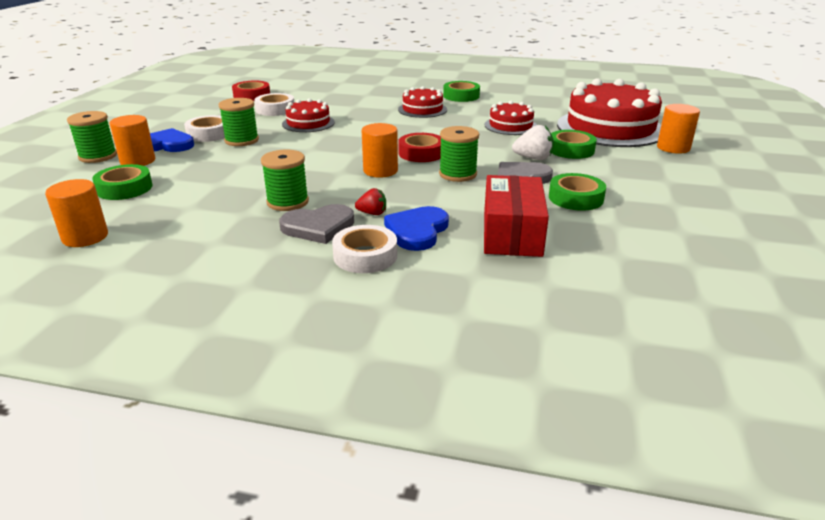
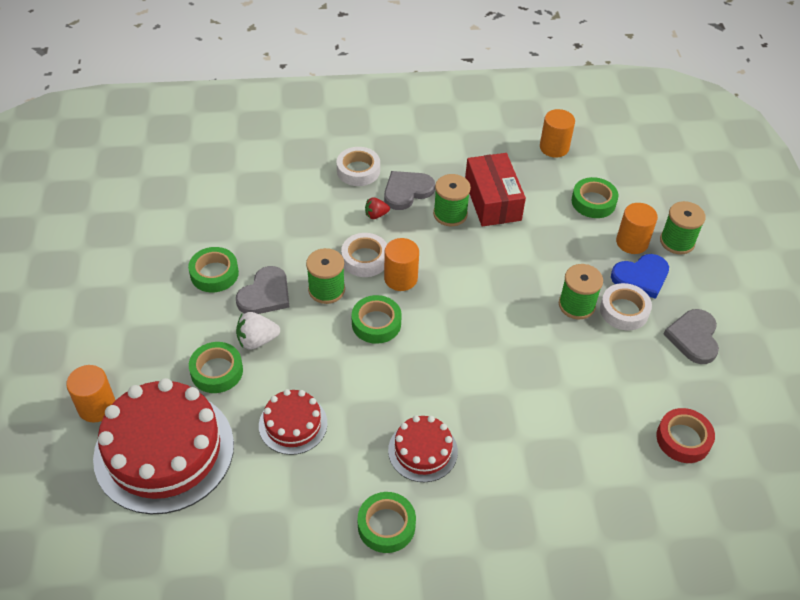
camera: 160 degrees right, 20 degrees up
(179, 119) = (693, 338): none -> grey heart
(275, 109) = (611, 398): white tape -> white tape (365, 259)
(308, 123) = (540, 367): red cake -> none
(417, 231) = (333, 202): blue heart -> none
(421, 153) = (376, 323): red tape -> green tape
(511, 233) = (264, 215): red box -> red box (492, 200)

